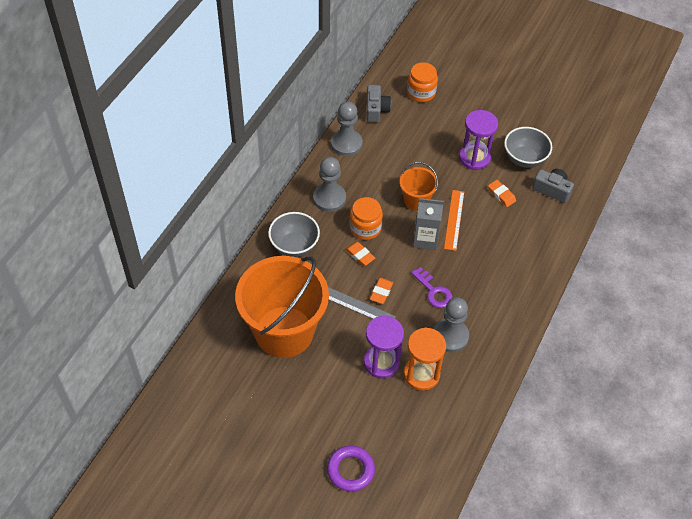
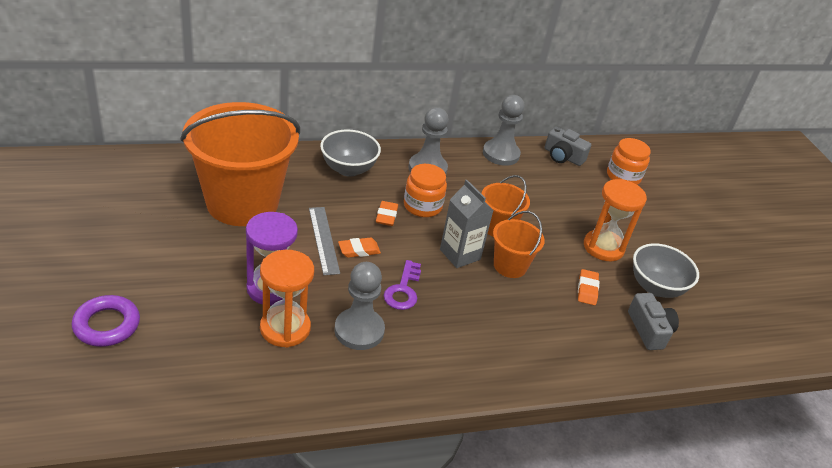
camera: 45 degrees right, 15 degrees down
(376, 110) = (563, 156): grey camera -> grey camera turned 75 degrees clockwise
(454, 220) = (510, 266): orange ruler -> orange bucket
(474, 158) = (603, 247): purple hourglass -> orange hourglass

